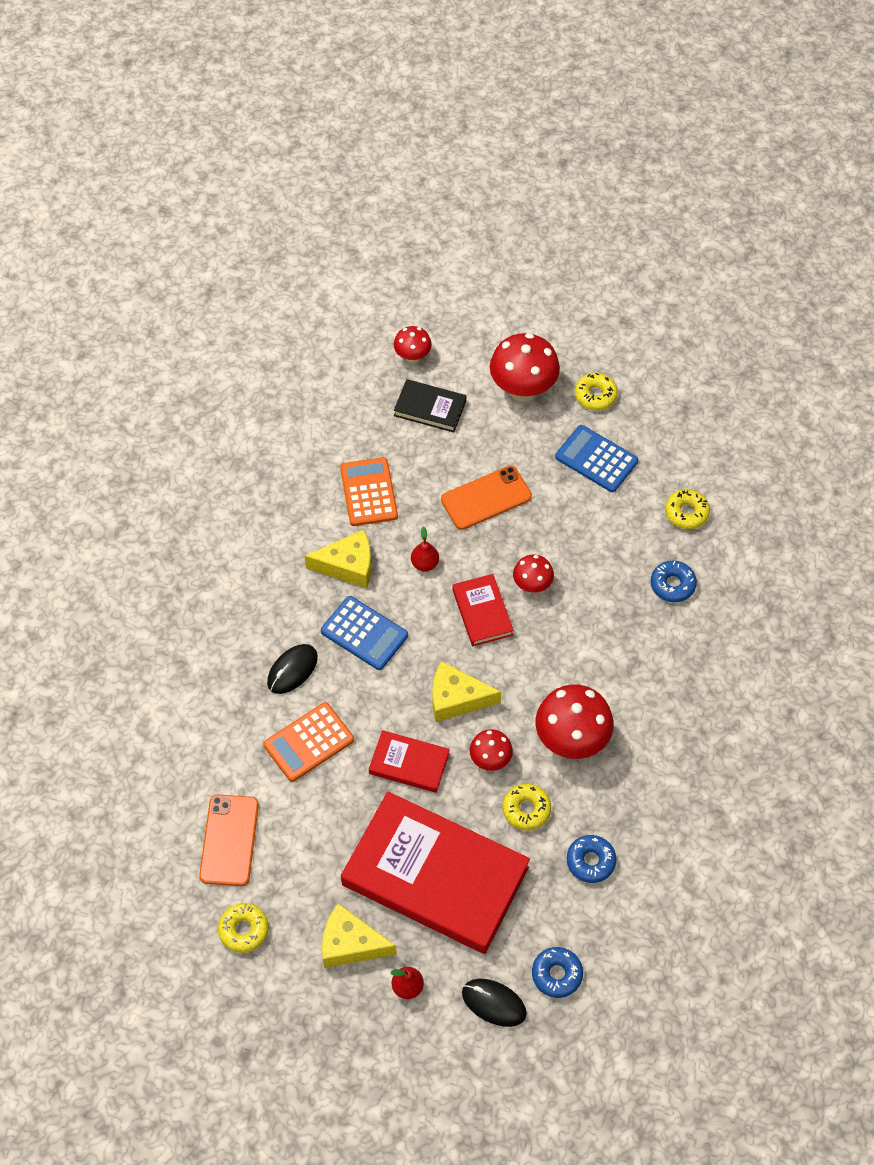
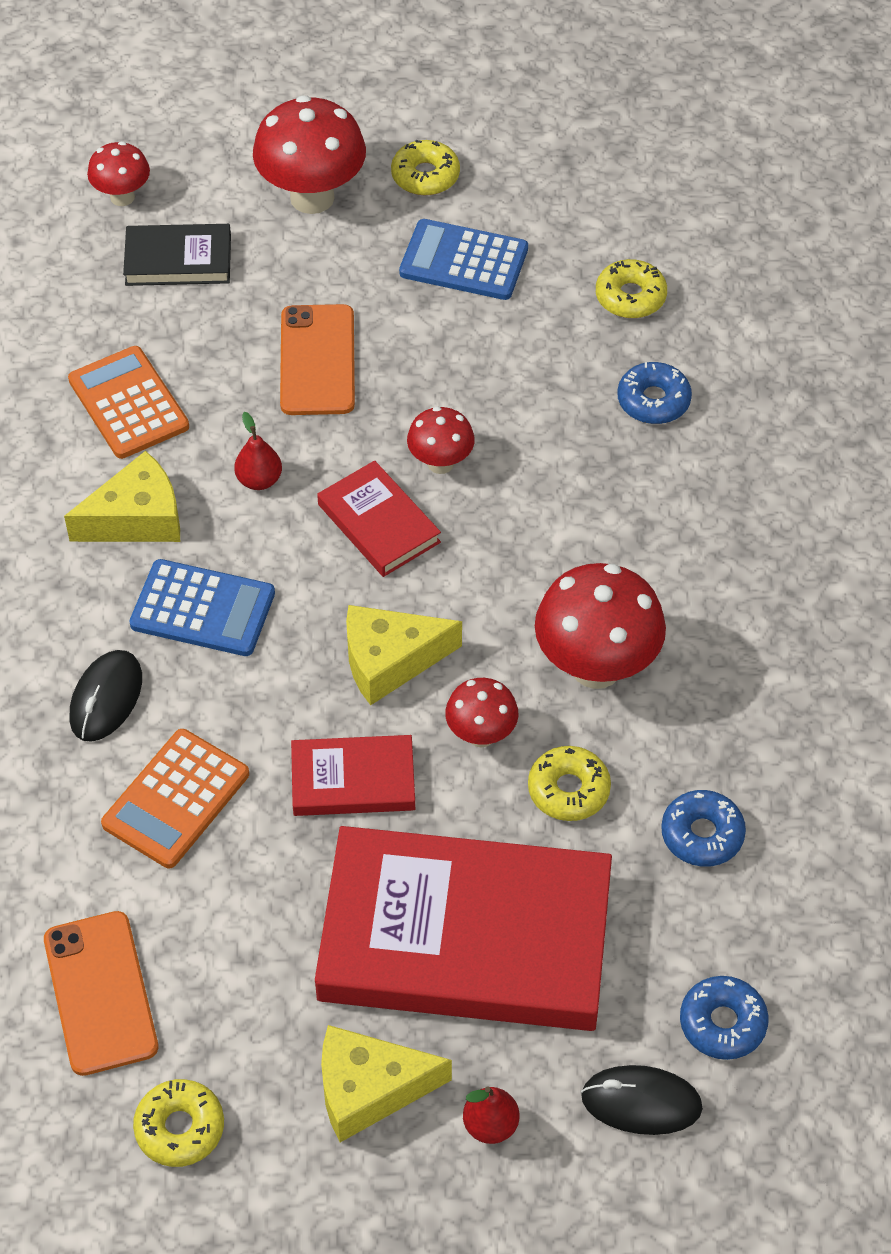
camera: 20 degrees left, 5 degrees down
(486, 498) = (317, 360): orange phone -> orange phone turned 45 degrees counterclockwise

